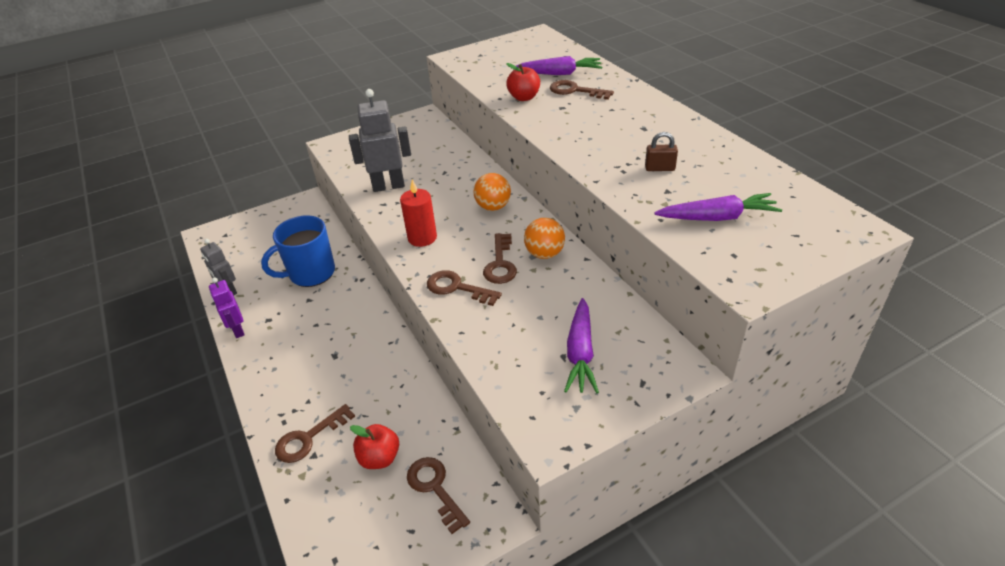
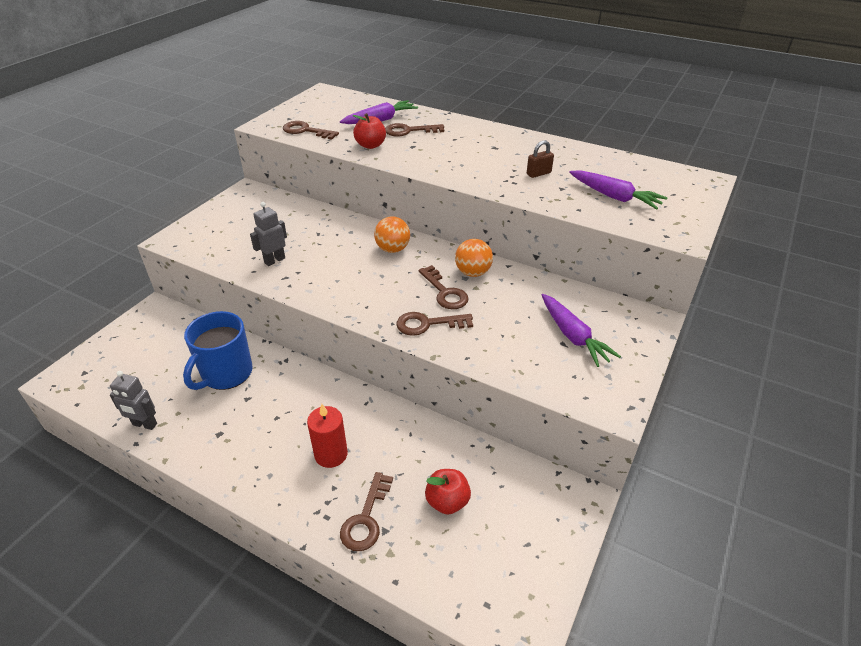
camera: 35 degrees left, 0 degrees up
(237, 330) = (193, 457): purple robot -> none
(388, 186) = (274, 260): grey robot -> grey robot, size x0.62
(422, 238) = (354, 294): red candle -> red candle (331, 454)
(435, 488) = (515, 501): brown key -> brown key (305, 131)
(717, 217) = (614, 197): purple carrot -> purple carrot turned 75 degrees clockwise

